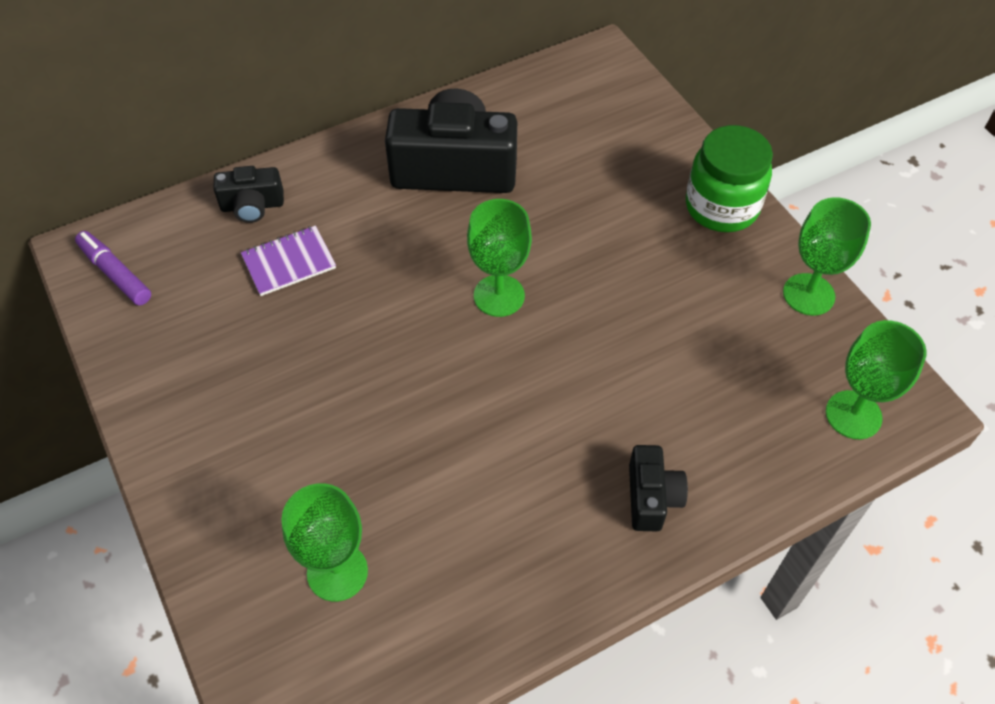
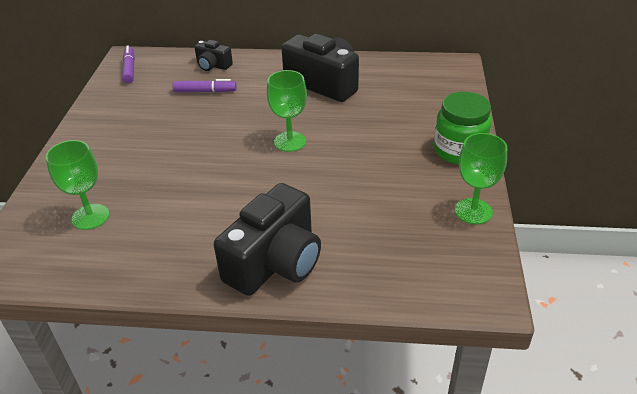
camera: 35 degrees right, 15 degrees down
(289, 262) = (205, 91): purple notebook -> purple marker
(651, 497) = (275, 262): black camera -> black camera, size x2.01
(853, 415) = (441, 281): green goblet -> none

